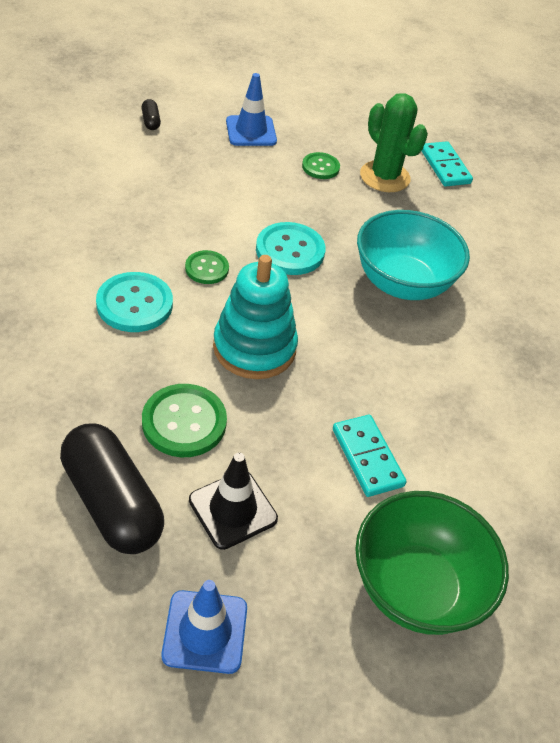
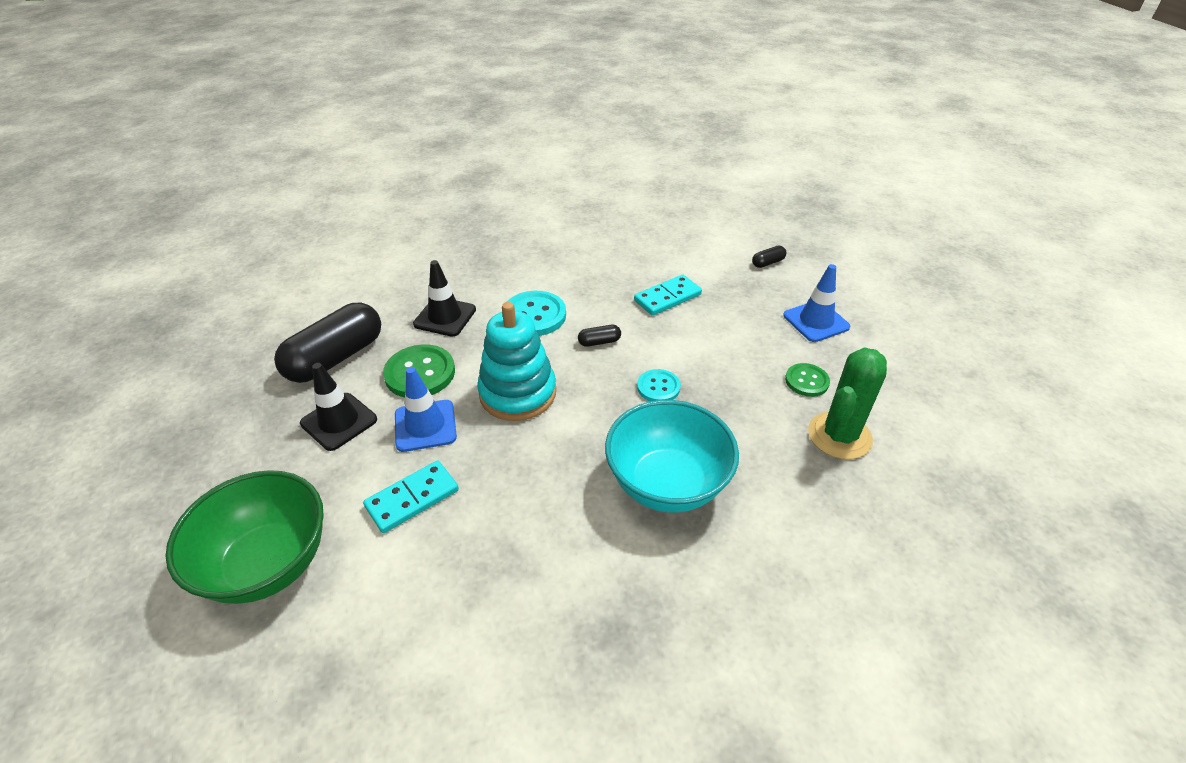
camera: 80 degrees right, 5 degrees down
(90, 381) = (445, 317): none -> black traffic cone
(205, 631) = (228, 433): blue traffic cone -> blue traffic cone (425, 426)
(207, 268) = (599, 342): green button -> black capsule
(290, 251) = (658, 387): turquoise button -> turquoise button, size x0.61
(445, 166) = (915, 490): turquoise domino -> turquoise domino (667, 297)

